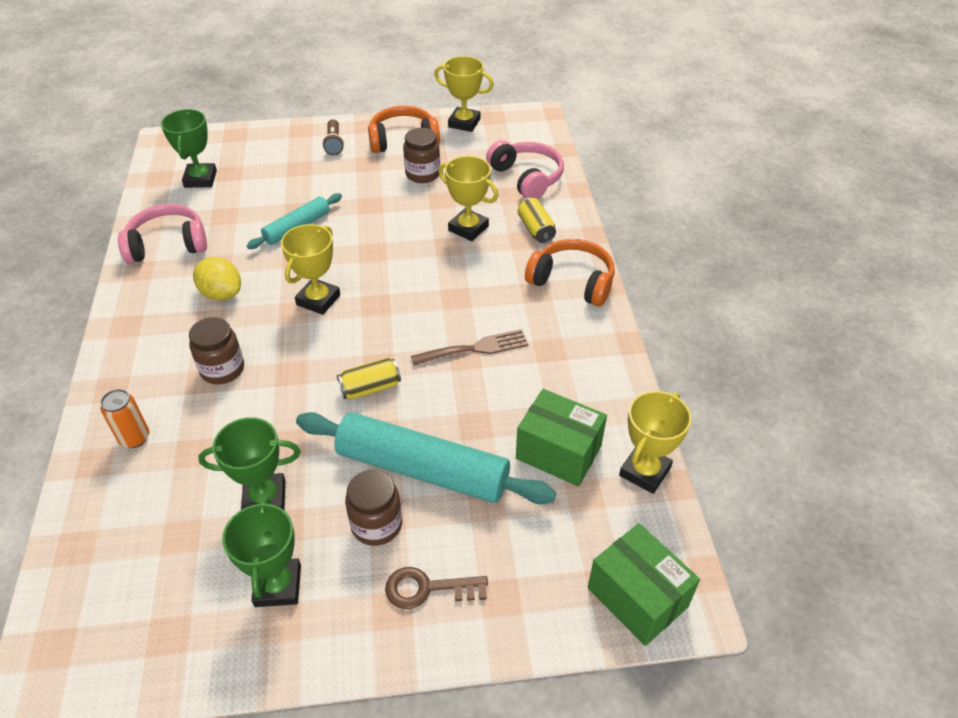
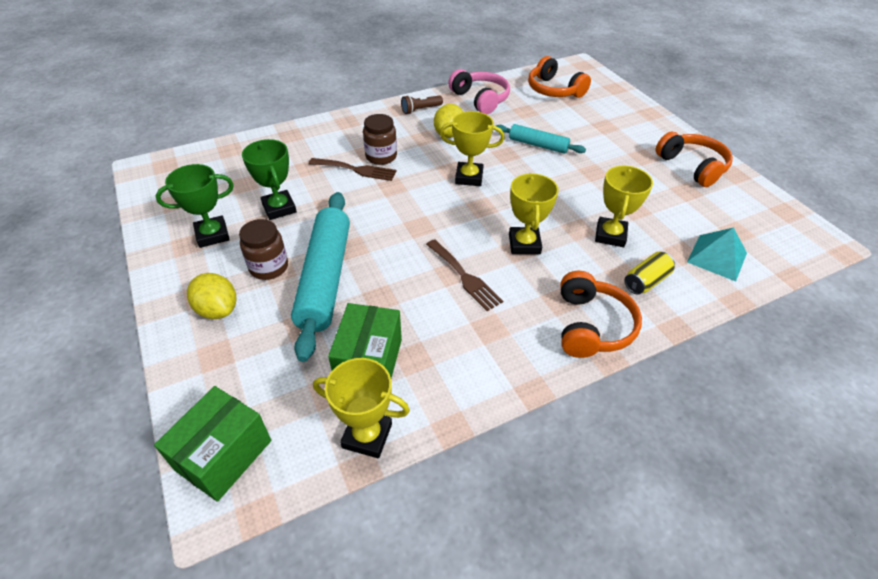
camera: 70 degrees right, 0 degrees up
(134, 438) = (312, 142): orange can -> none
(200, 179) = (554, 90): green trophy -> orange headphones
(234, 400) = (356, 170): none -> brown fork
(334, 144) = (650, 133): brown flashlight -> brown flashlight (420, 110)
(370, 388) = (394, 228): yellow can -> none
(423, 174) = (658, 189): brown jar -> none
(428, 589) = (218, 310): brown key -> yellow lemon
(464, 123) = (756, 195): yellow trophy -> yellow trophy (524, 244)
(527, 178) = (717, 257): pink headphones -> turquoise pyramid

